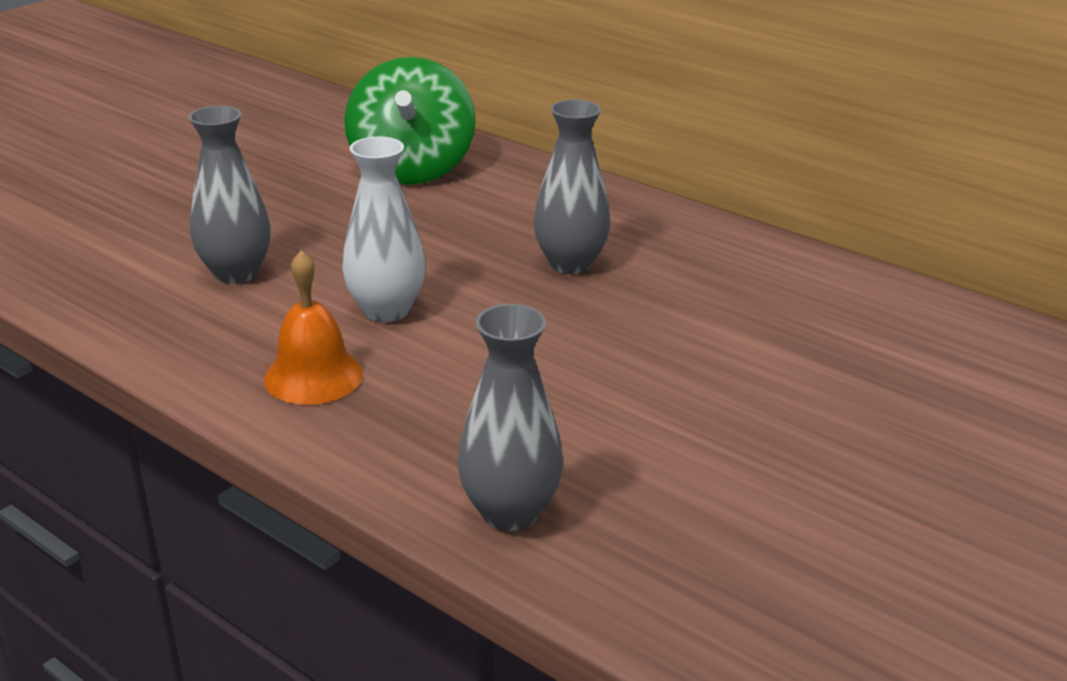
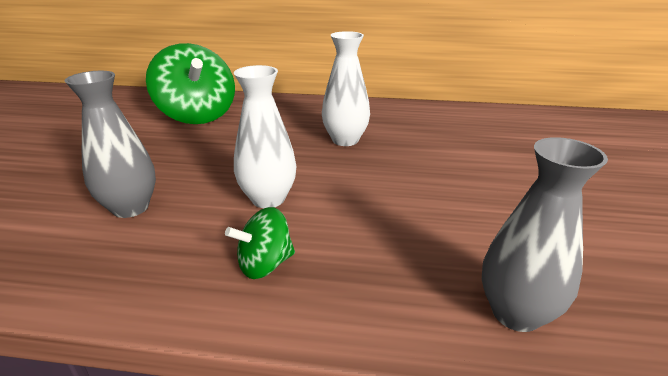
camera: 30 degrees left, 0 degrees up
(313, 376) = (265, 264): orange bell -> green spinning top
(570, 263) = (345, 140): grey vase -> white vase

